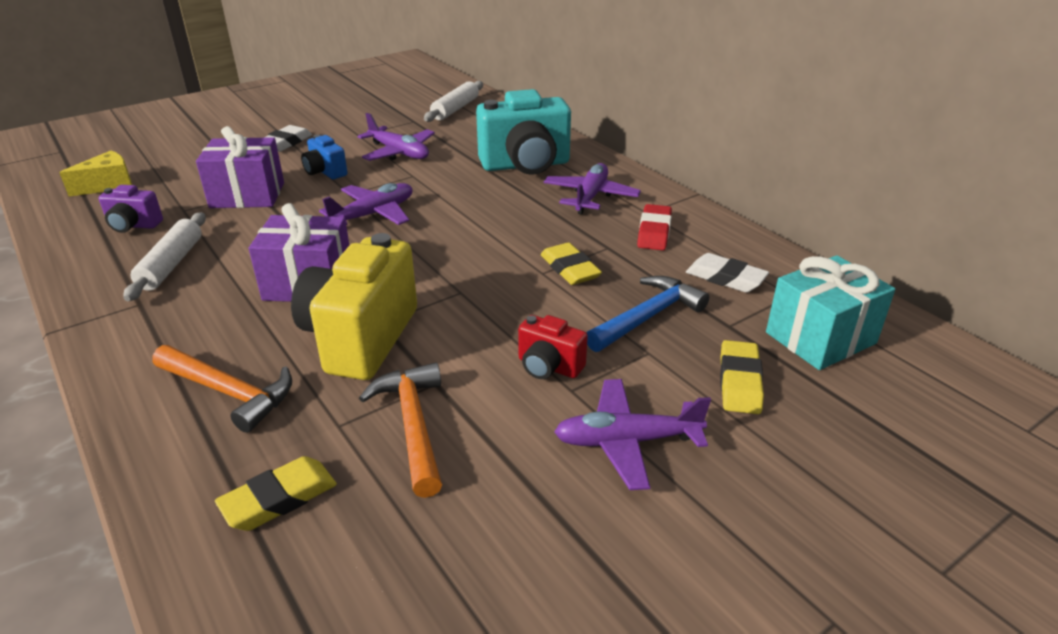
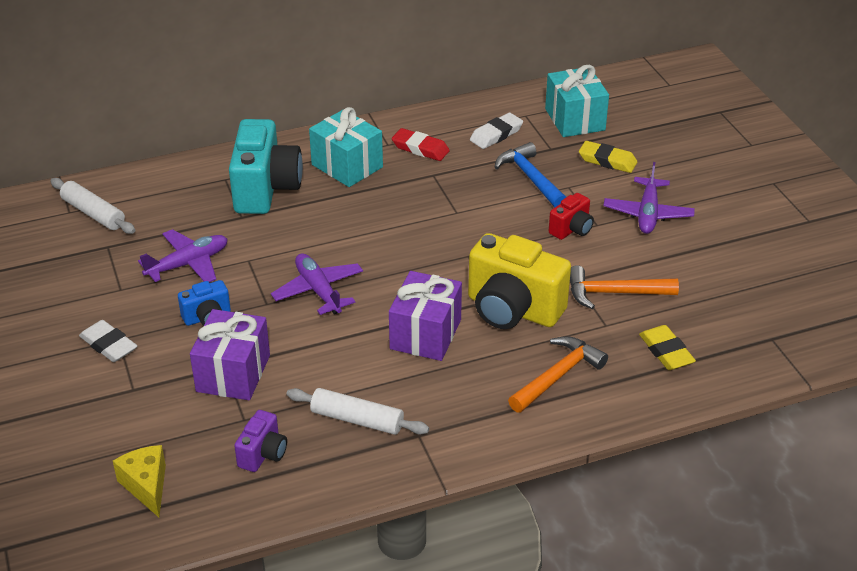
camera: 75 degrees left, 5 degrees up
(570, 269) = (457, 198): yellow eraser -> none
(590, 196) = (347, 166): purple plane -> turquoise gift

